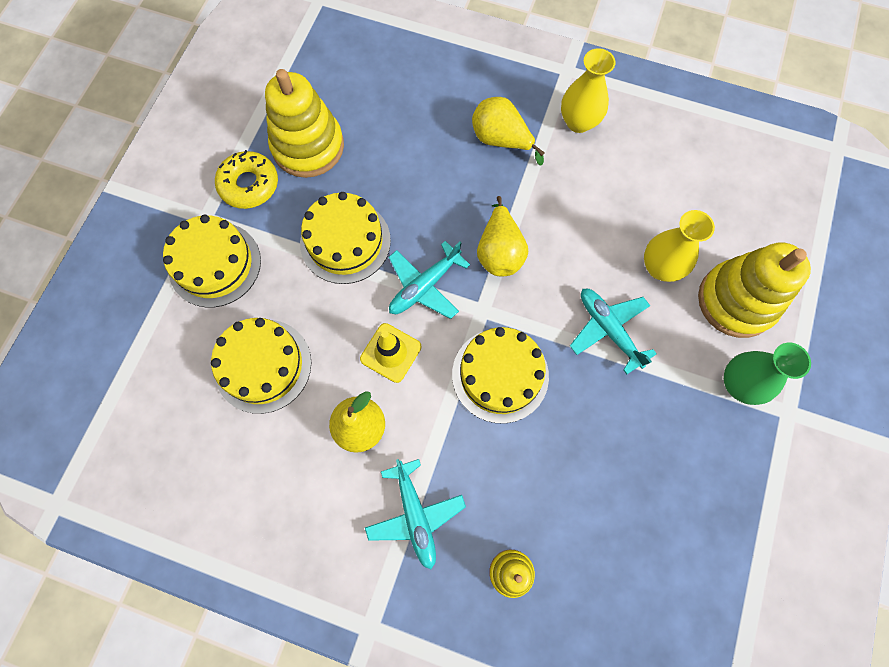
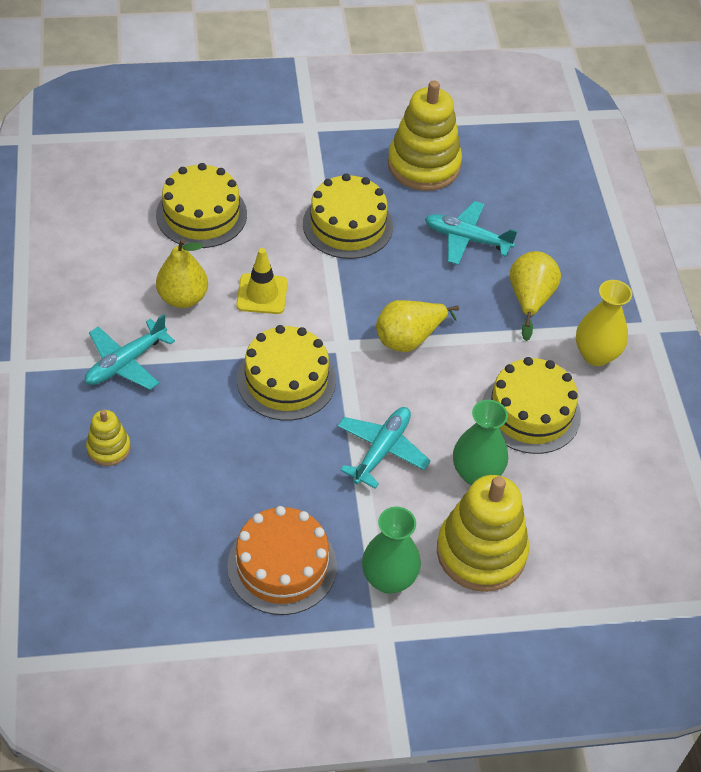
camera: 60 degrees right, 20 degrees down
(215, 264) = (272, 149): yellow cake -> yellow cake (530, 412)
(249, 184) = (360, 142): yellow donut -> none
(424, 286) = (339, 295): turquoise plane -> turquoise plane (466, 239)
(660, 267) = (476, 474): yellow vase -> green vase
(696, 466) = (282, 565): none -> orange cake

